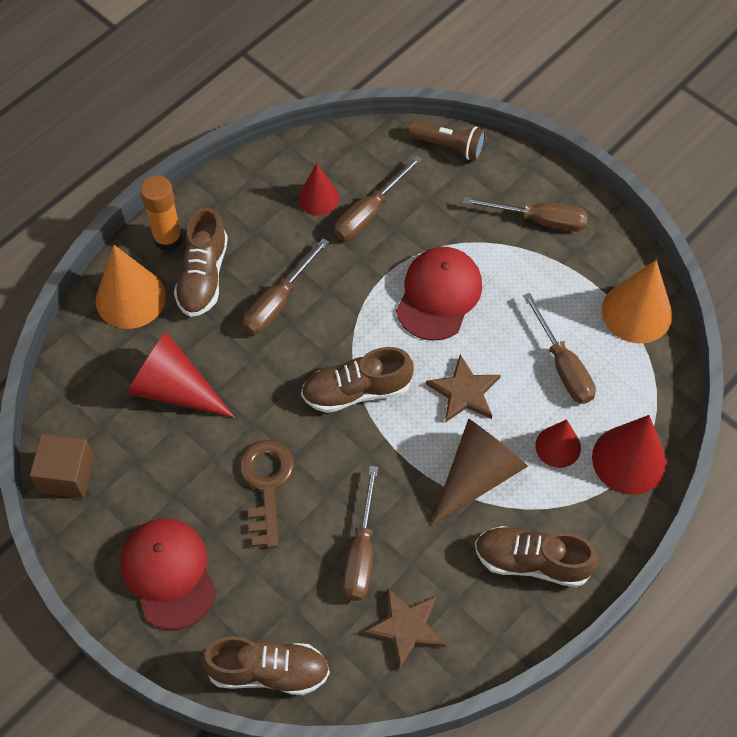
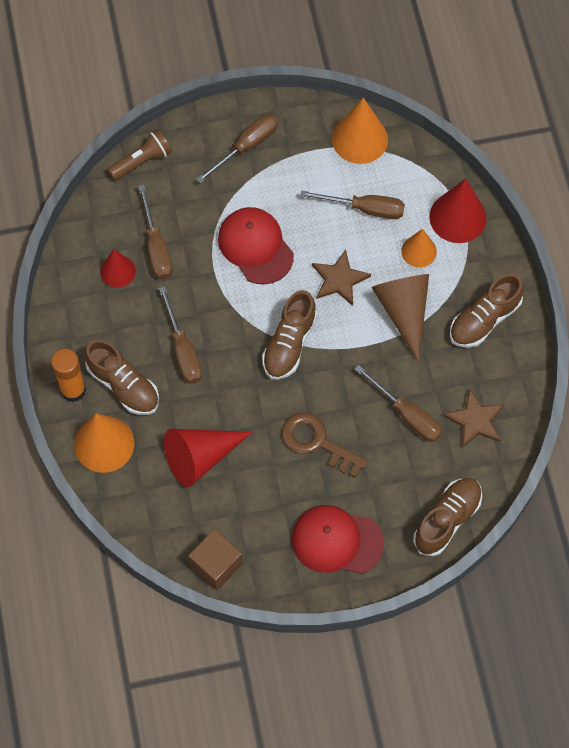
camera: 55 degrees left, 5 degrees up
(558, 446) = (419, 251): red cone -> orange cone

